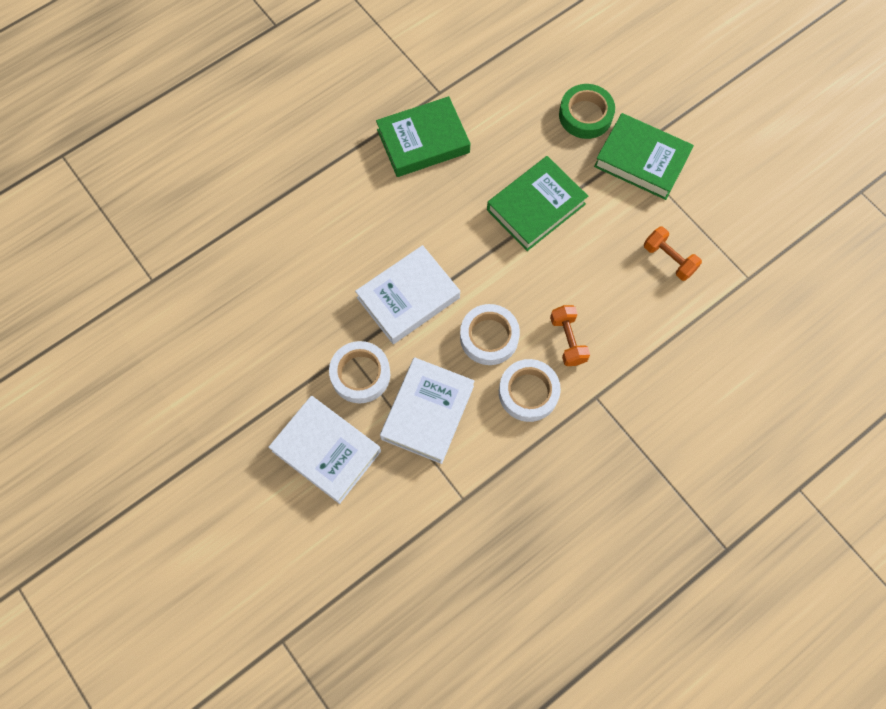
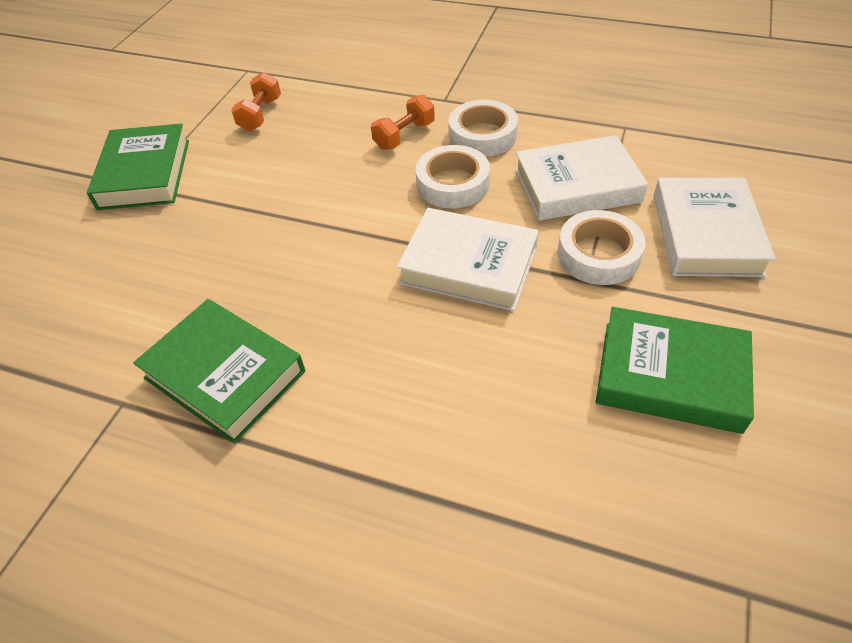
camera: 120 degrees left, 20 degrees down
(536, 207) = (261, 222): green book -> green book (670, 375)
(585, 115) = (98, 239): green tape -> none

